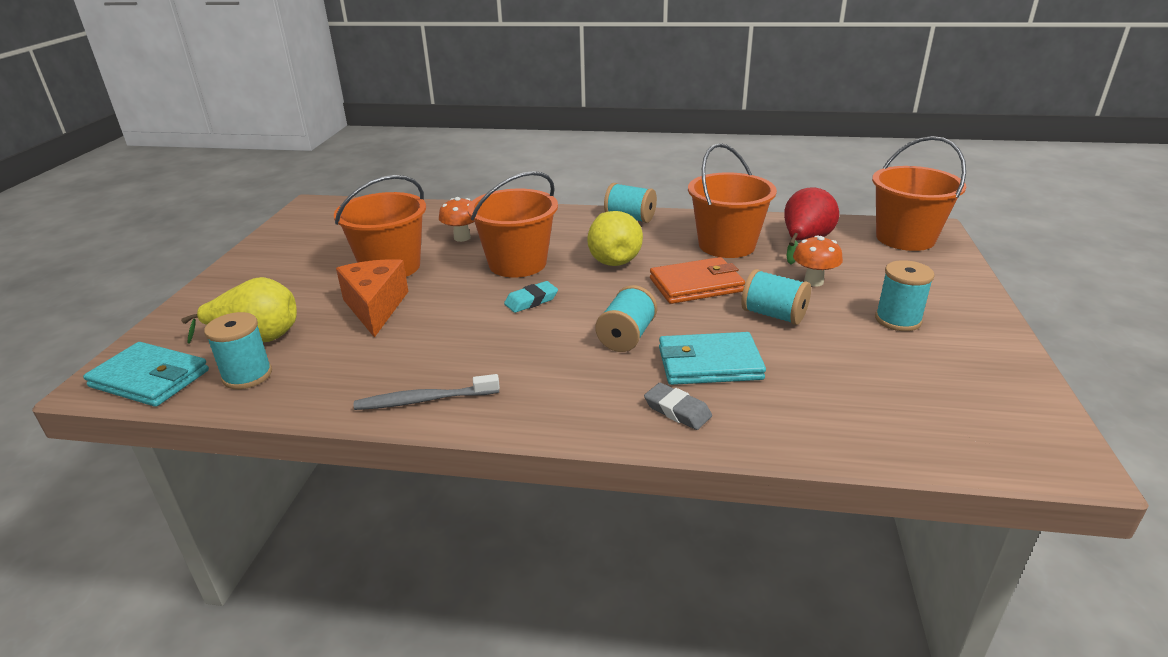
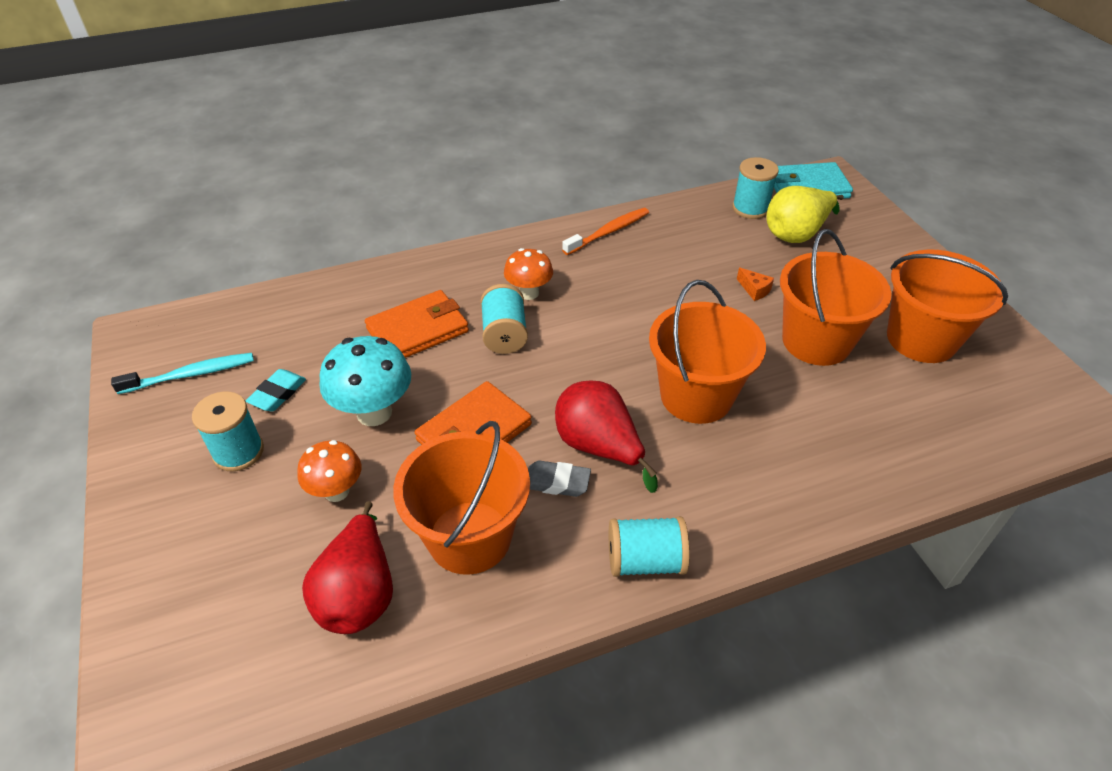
camera: 150 degrees right, 15 degrees up
(375, 307) = (754, 290): orange cheese -> orange cheese, size x0.41
(424, 400) = (608, 232): grey toothbrush -> orange toothbrush
(462, 238) = (811, 419): orange mushroom -> orange mushroom (529, 293)
(531, 301) = (626, 346): turquoise eraser -> turquoise eraser (278, 394)
(612, 258) = (599, 447): yellow pear -> red pear
(677, 410) = (425, 281): grey eraser -> grey eraser (557, 482)
(709, 363) = (418, 330): turquoise wallet -> orange wallet
(773, 315) = (374, 412): turquoise spool -> turquoise mushroom
(905, 238) = (196, 673): orange bucket -> orange bucket (921, 339)
(966, 390) = (191, 374): none -> turquoise toothbrush

